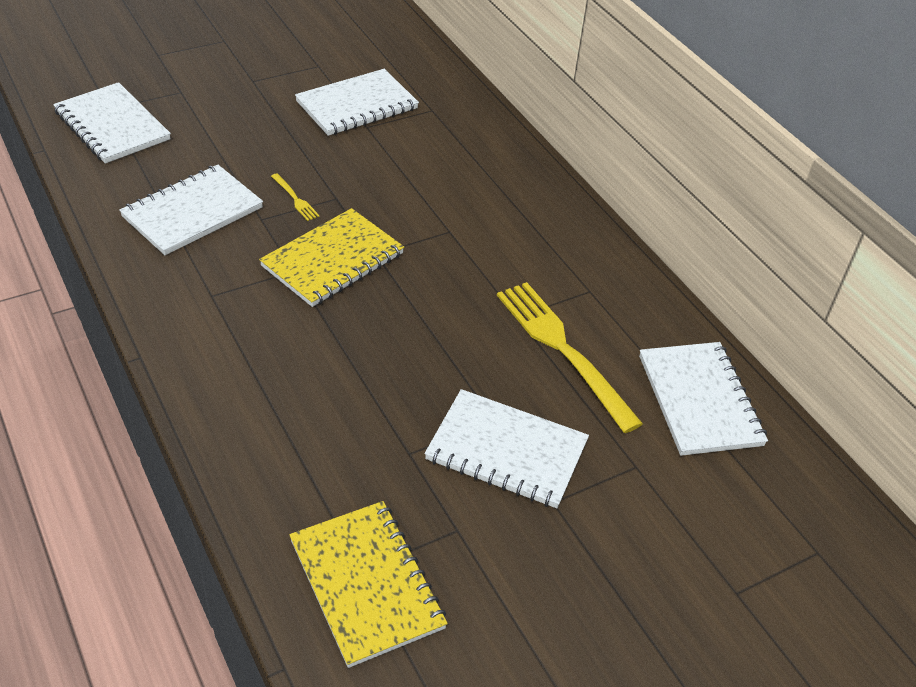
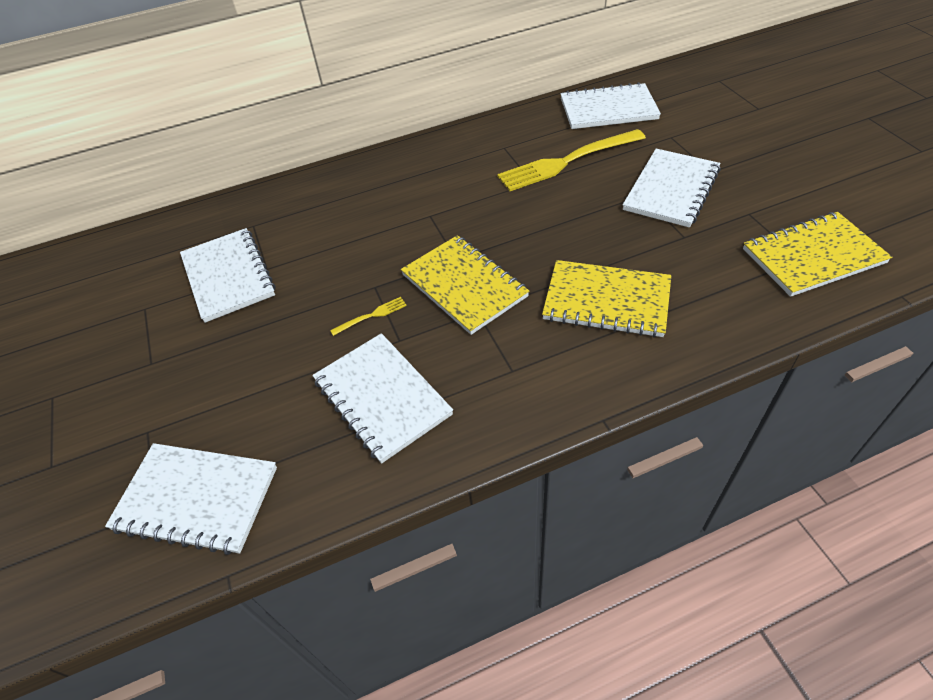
camera: 75 degrees left, 5 degrees up
(112, 126) = (196, 498): white notebook -> white notebook turned 45 degrees clockwise
(301, 370) = (606, 300): none -> yellow notebook

